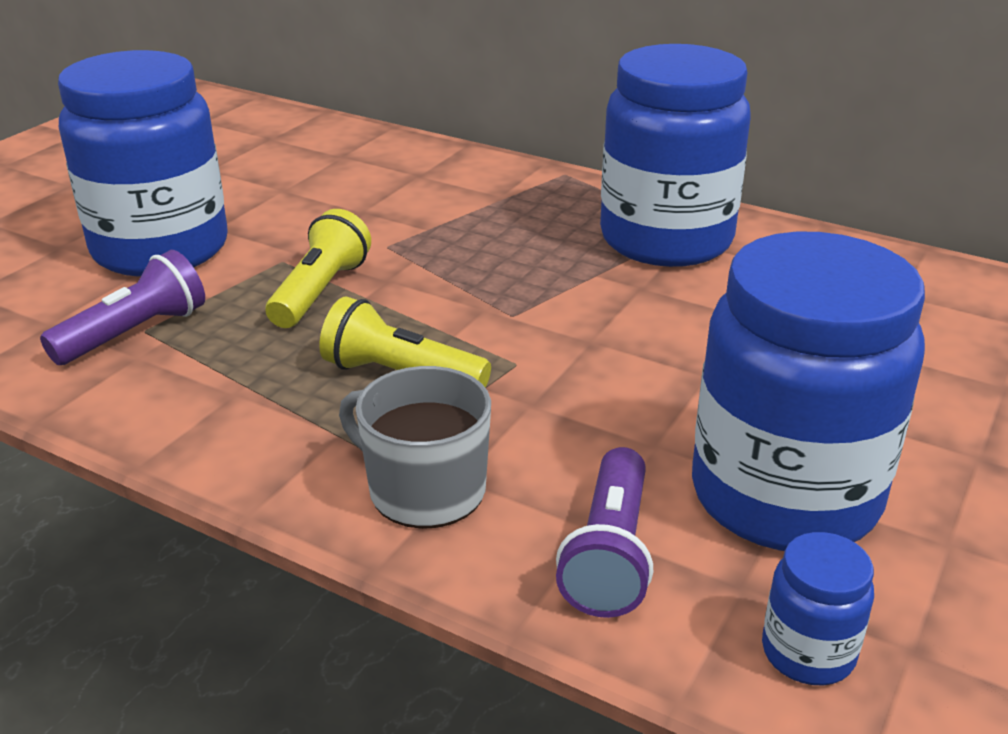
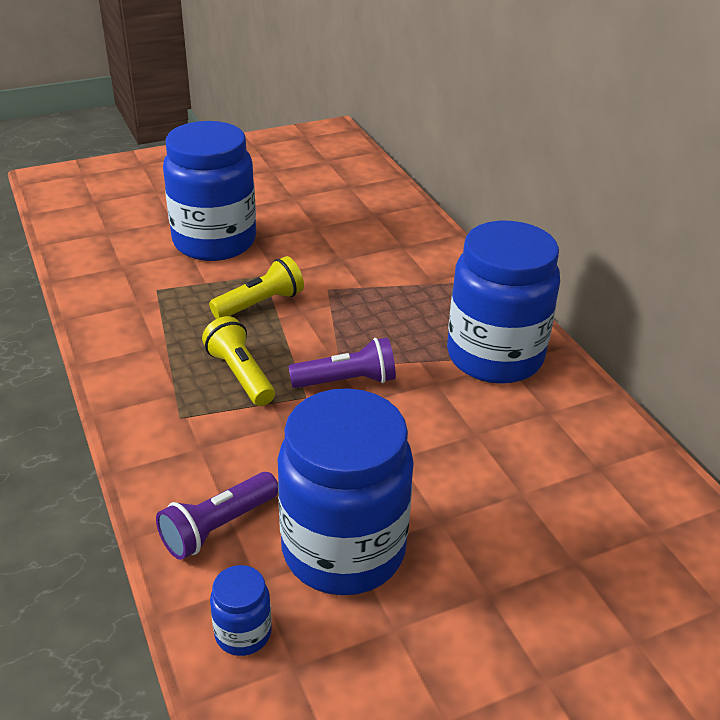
camera: 35 degrees right, 5 degrees up
(134, 333) = (150, 289): purple flashlight -> purple flashlight (347, 381)
(424, 489) = (178, 444): grey mug -> none

